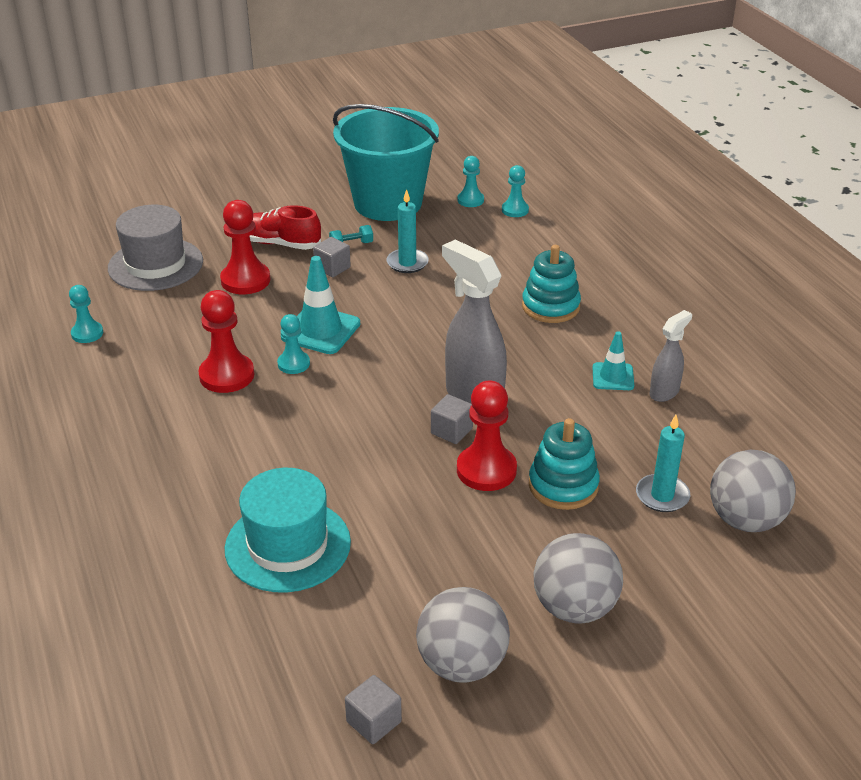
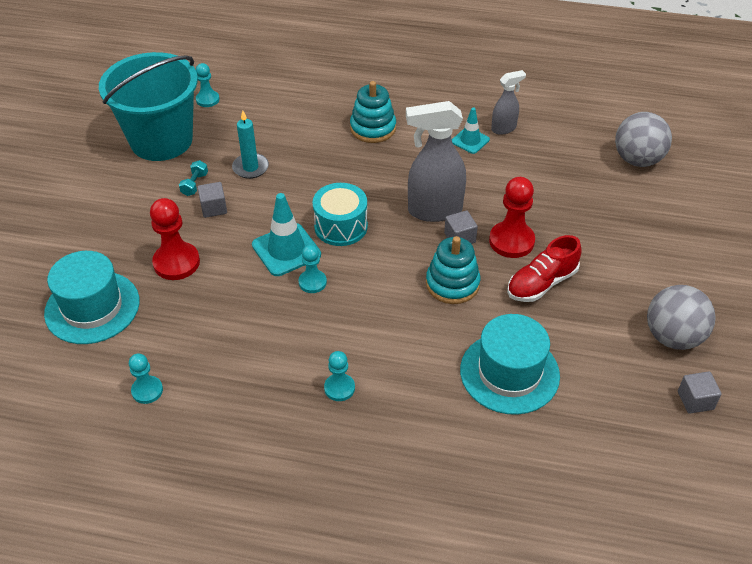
camera: 55 degrees left, 10 degrees up
(155, 264) = (92, 307): grey hat -> turquoise hat
(227, 375) = (290, 326): red pawn -> none
(280, 244) = (148, 221): red shoe -> red shoe (541, 283)
(385, 348) = (341, 226): none -> turquoise drum
(515, 210) = (245, 86): turquoise pawn -> turquoise pawn (339, 388)
(563, 486) = (553, 215): turquoise stacking toy -> turquoise stacking toy (452, 284)
(574, 607) = (659, 265): grey ball -> none
(662, 496) = (593, 180): turquoise candle -> none
(664, 392) = (504, 128): grey spray bottle -> grey spray bottle turned 75 degrees clockwise

